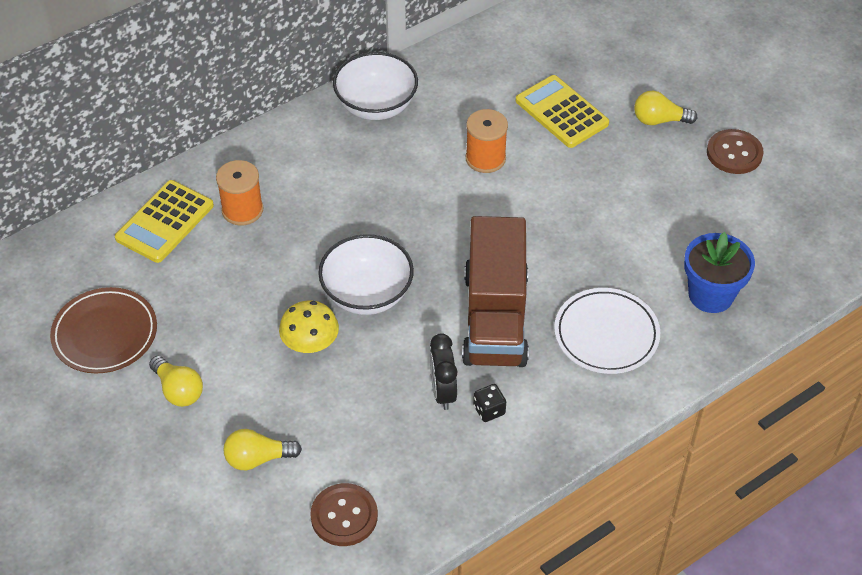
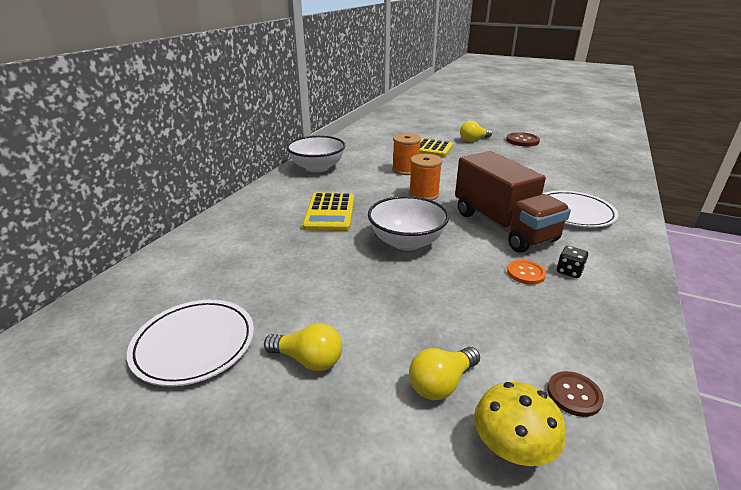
camera: 30 degrees left, 20 degrees down
(105, 334) = (194, 344): brown plate -> white plate
(165, 222) = (206, 253): yellow calculator -> yellow calculator (329, 212)
(242, 210) = (268, 229): orange spool -> orange spool (424, 194)
(310, 344) = (396, 282): yellow mushroom -> yellow mushroom (512, 448)
(344, 516) = (574, 395): brown button -> brown button, size x0.66
(443, 392) = (526, 273): black clock -> orange button
(711, 295) = (595, 183): blue flower pot -> none

